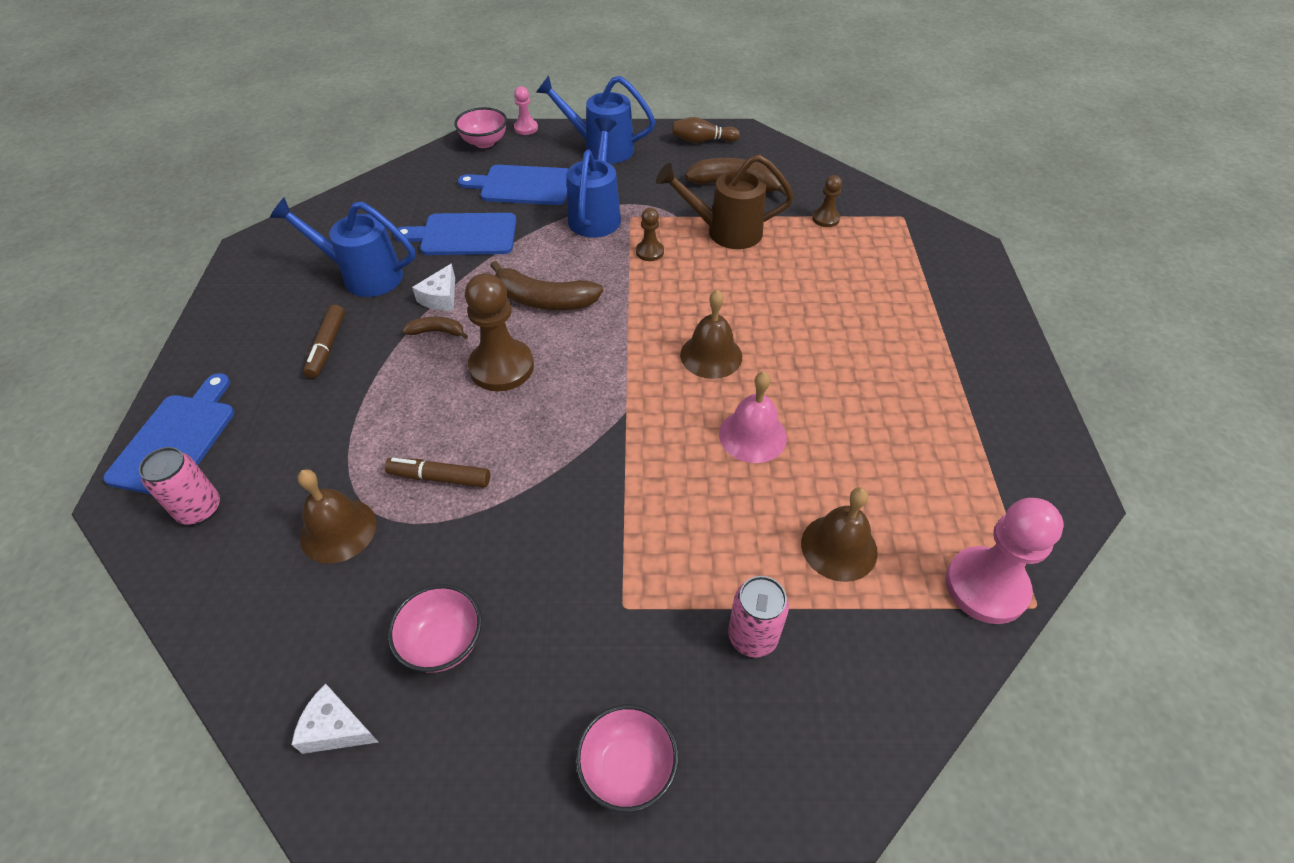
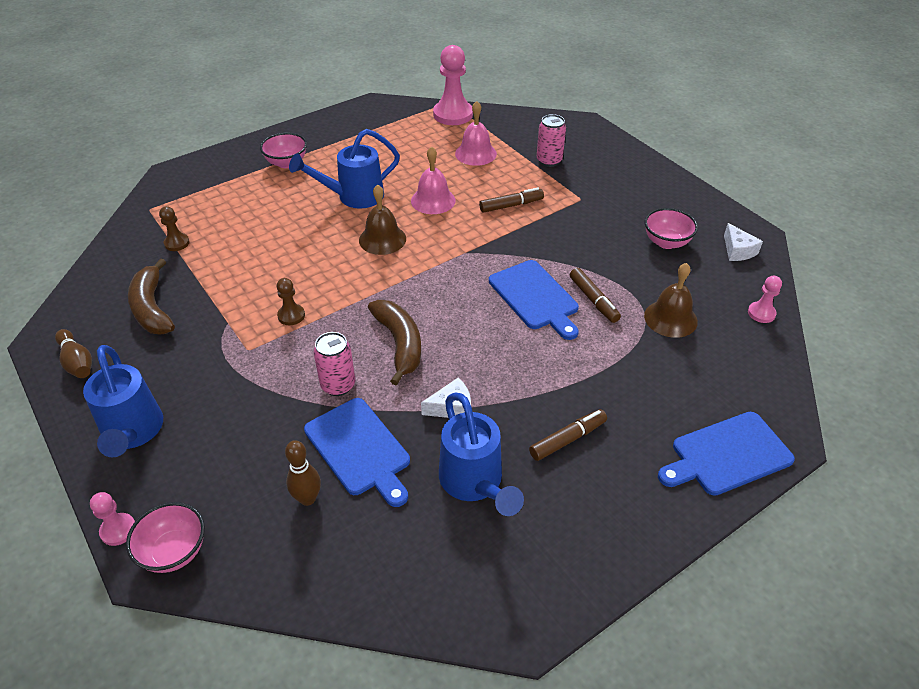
camera: 125 degrees left, 5 degrees down
(200, 509) = (740, 391): pink can -> pink can (338, 385)
(233, 638) = (761, 313): none -> pink pawn
(437, 332) = (488, 383): brown banana -> none
(455, 199) = (307, 498): none -> brown bowling pin
(501, 367) = (486, 326): brown pawn -> none
(522, 186) = (246, 456): blue cutting board -> blue cutting board (535, 297)
(596, 215) = (260, 373): blue watering can -> blue watering can (353, 197)
(627, 768) = (640, 169): pink bowl -> pink bowl (286, 163)
(677, 510) = (511, 205): none -> brown marker
(725, 232) = (232, 286): brown watering can -> none
(839, 547) = (475, 153): brown bell -> pink bell

